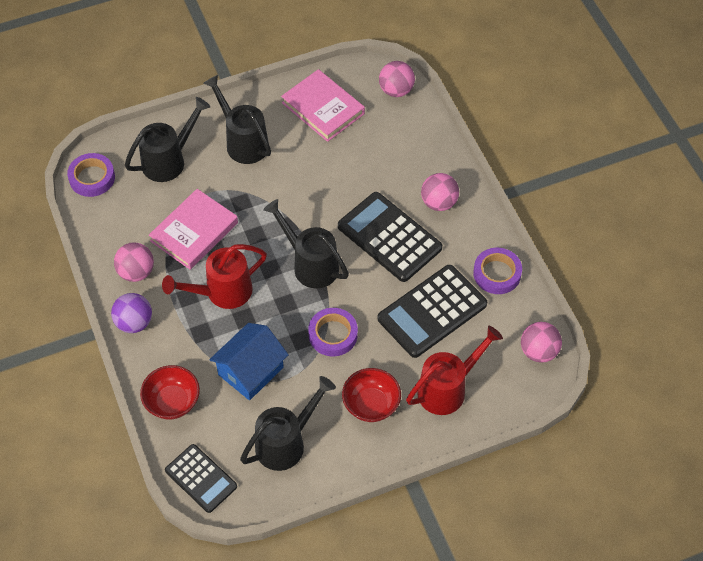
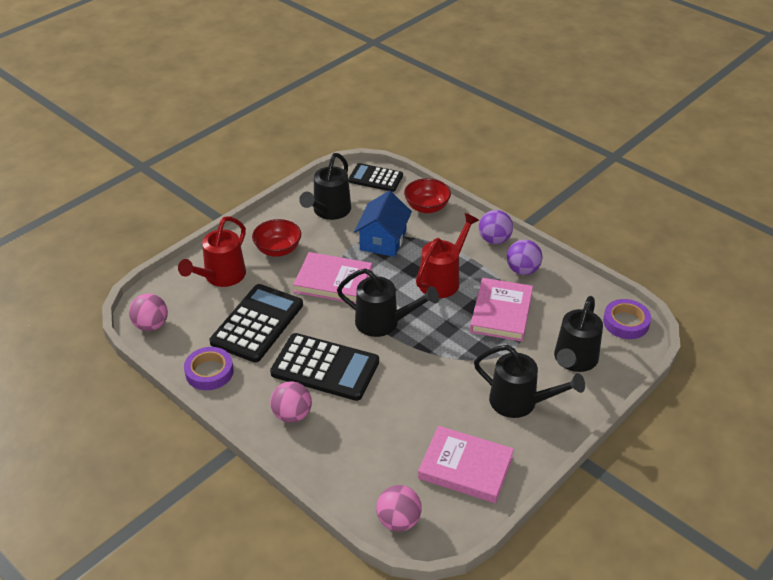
camera: 155 degrees right, 15 degrees down
(136, 272) = (522, 270): pink ball -> purple ball
(333, 334) = (333, 281): purple tape -> pink book

